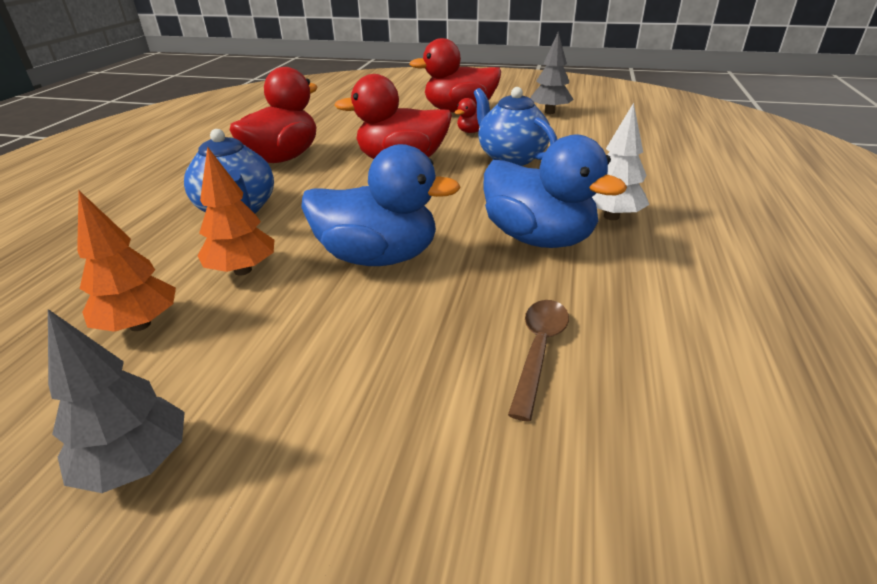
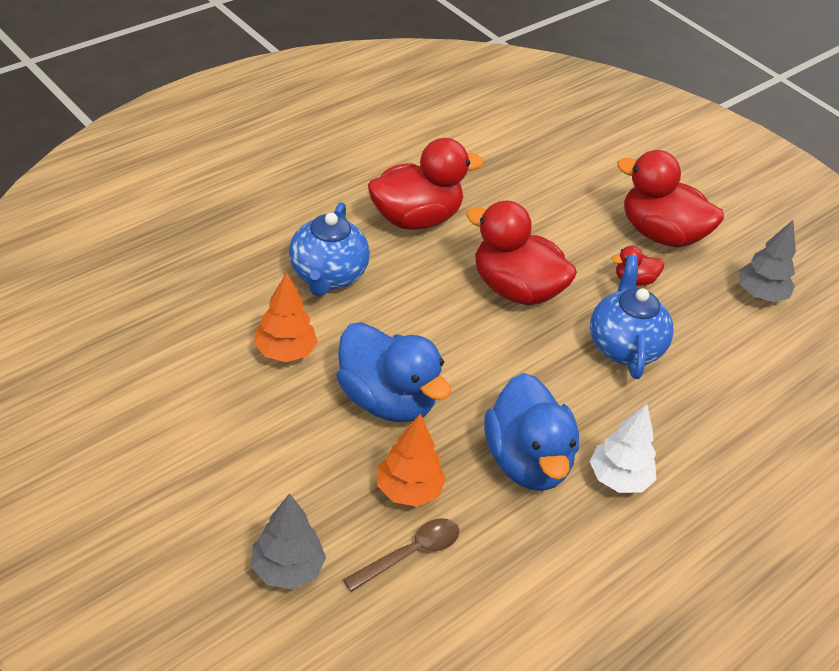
camera: 30 degrees right, 10 degrees up
(137, 463) = (140, 471): grey tree -> grey tree (287, 569)
(140, 324) = (193, 364): orange tree -> orange tree (408, 490)

